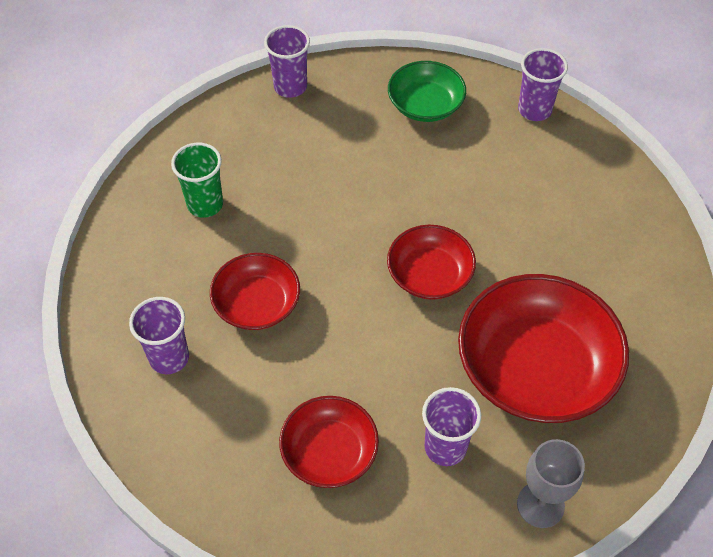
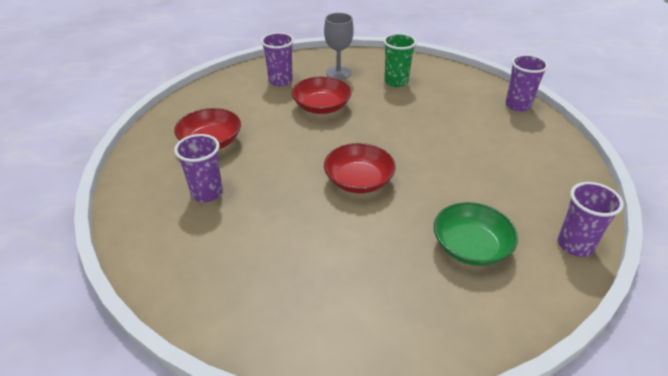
camera: 85 degrees right, 15 degrees down
(425, 105) = (539, 172): green bowl -> green bowl (471, 247)
(535, 368) = (273, 243): red bowl -> none
(540, 505) = (150, 245): grey goblet -> grey goblet (338, 73)

